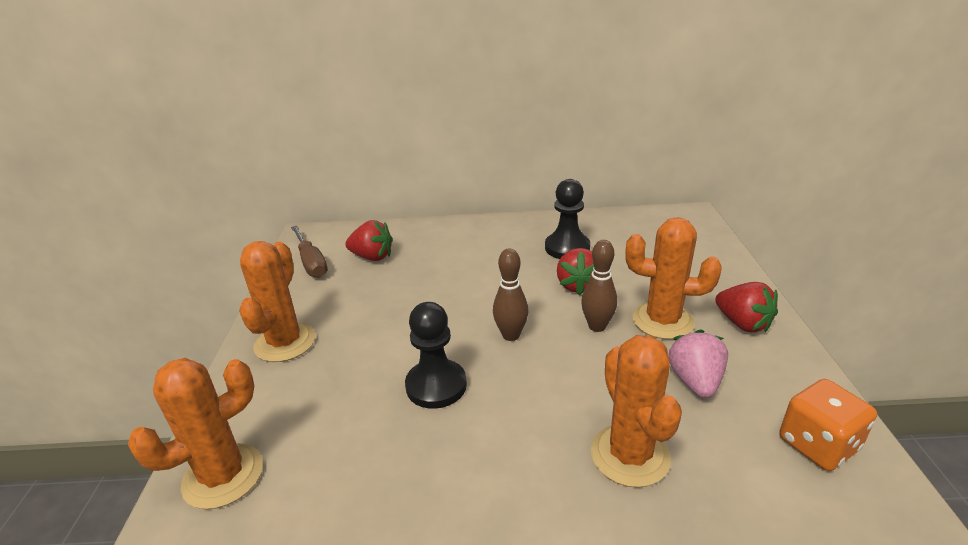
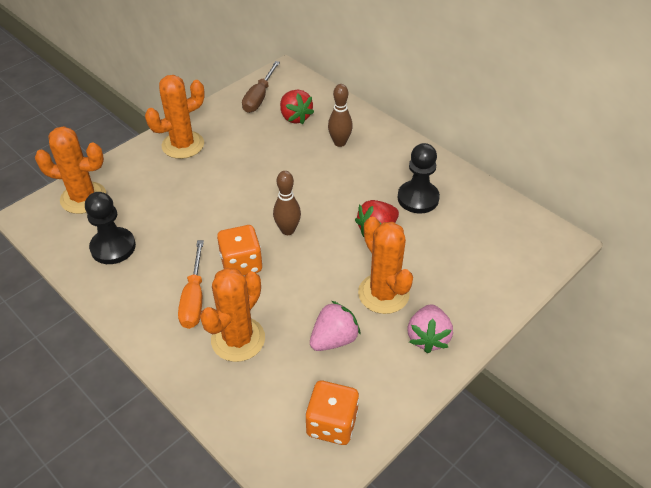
camera: 45 degrees right, 15 degrees up
(436, 386) = (212, 227): black pawn -> black pawn (113, 247)
(518, 392) = (241, 264): none -> orange dice
(527, 460) = (194, 298): none -> orange screwdriver
(597, 326) = (340, 264): brown bowling pin -> brown bowling pin (339, 143)
(742, 323) = (428, 337): red strawberry -> pink strawberry

